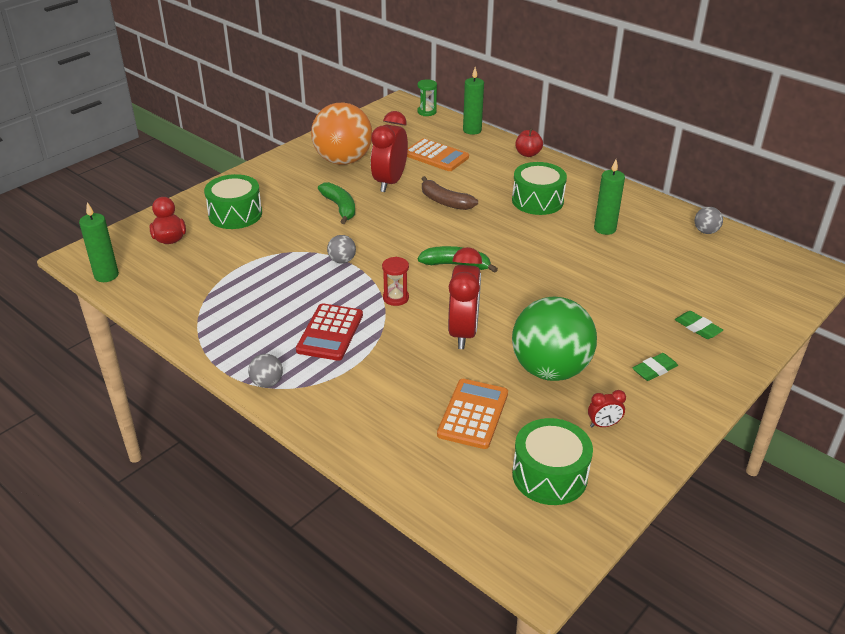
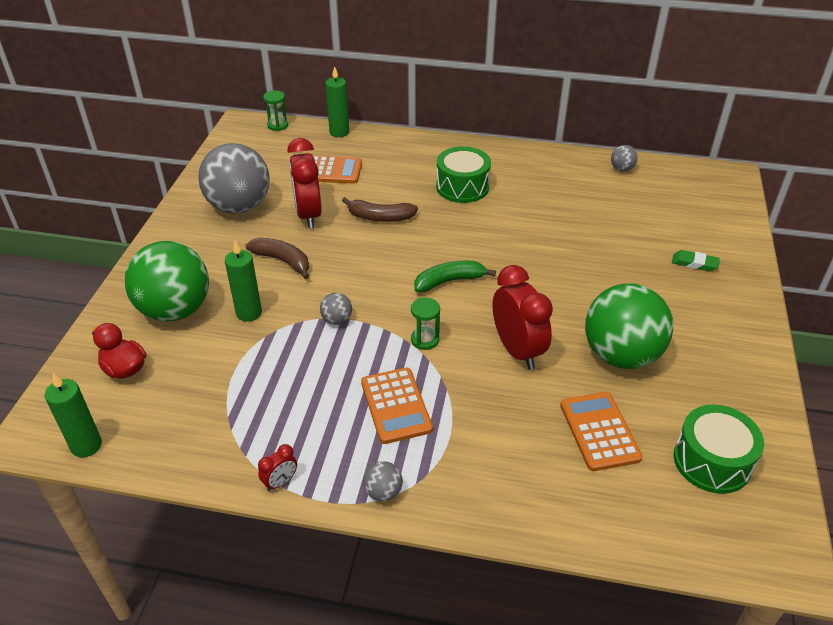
camera: 30 degrees left, 5 degrees up
(235, 214) = (175, 310): green drum -> green ball
(330, 333) = (396, 406): red calculator -> orange calculator
(340, 207) = (282, 261): green banana -> brown banana
(343, 160) = (239, 206): orange ball -> grey ball
(395, 298) = (425, 340): red hourglass -> green hourglass
(528, 154) = (412, 141): red apple -> none
(603, 425) = (708, 390): red clock -> red clock (280, 482)
(604, 229) = (542, 195): green candle -> green candle (249, 313)
(654, 370) = (698, 318): green eraser -> none

